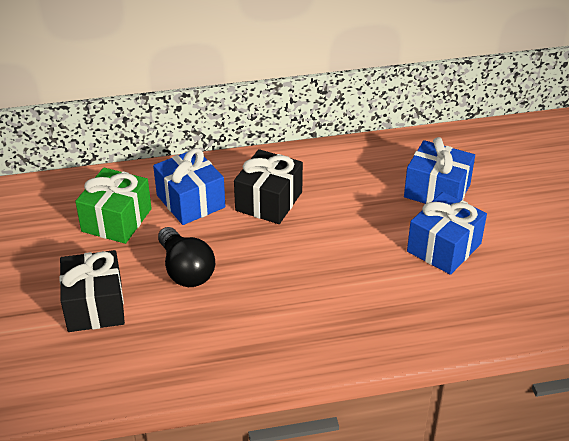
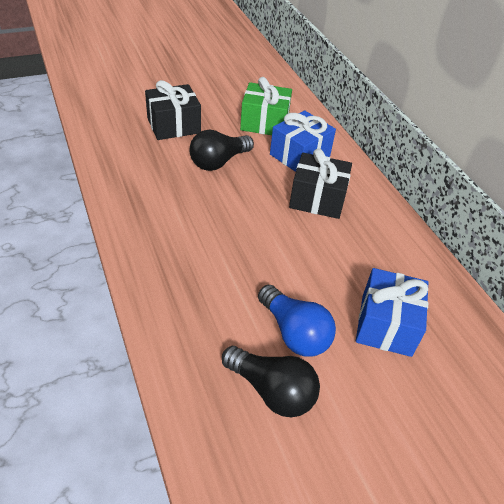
camera: 75 degrees right, 5 degrees up
(444, 248) = (294, 332): blue gift -> blue light bulb
(503, 271) = (272, 390): none -> black light bulb

